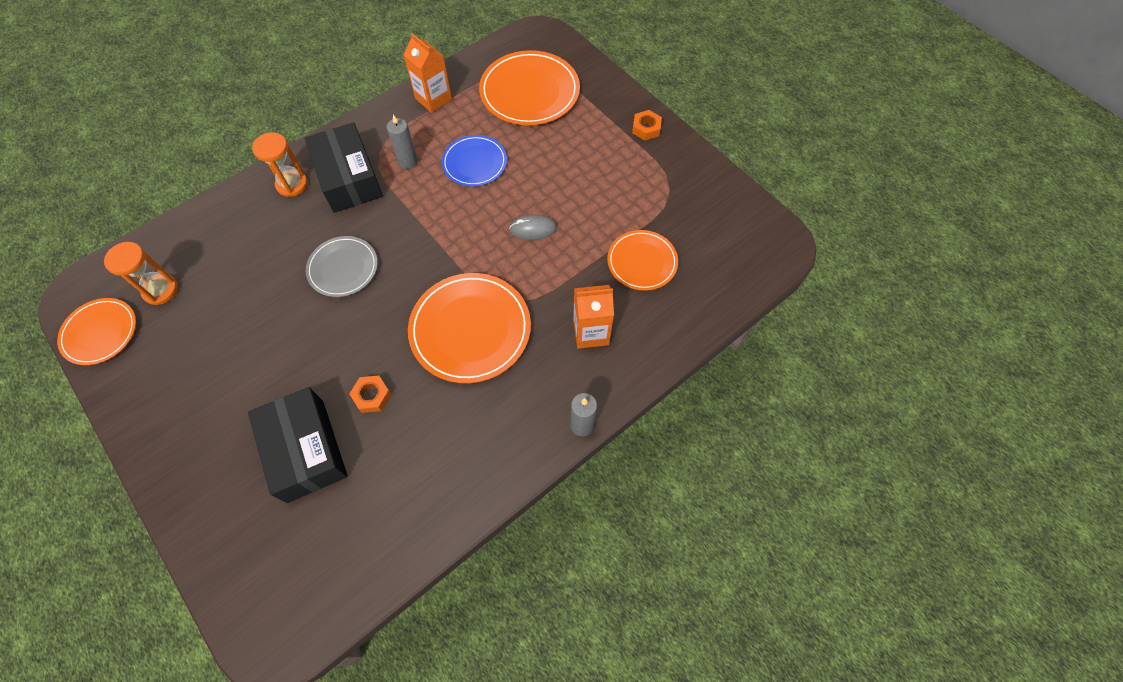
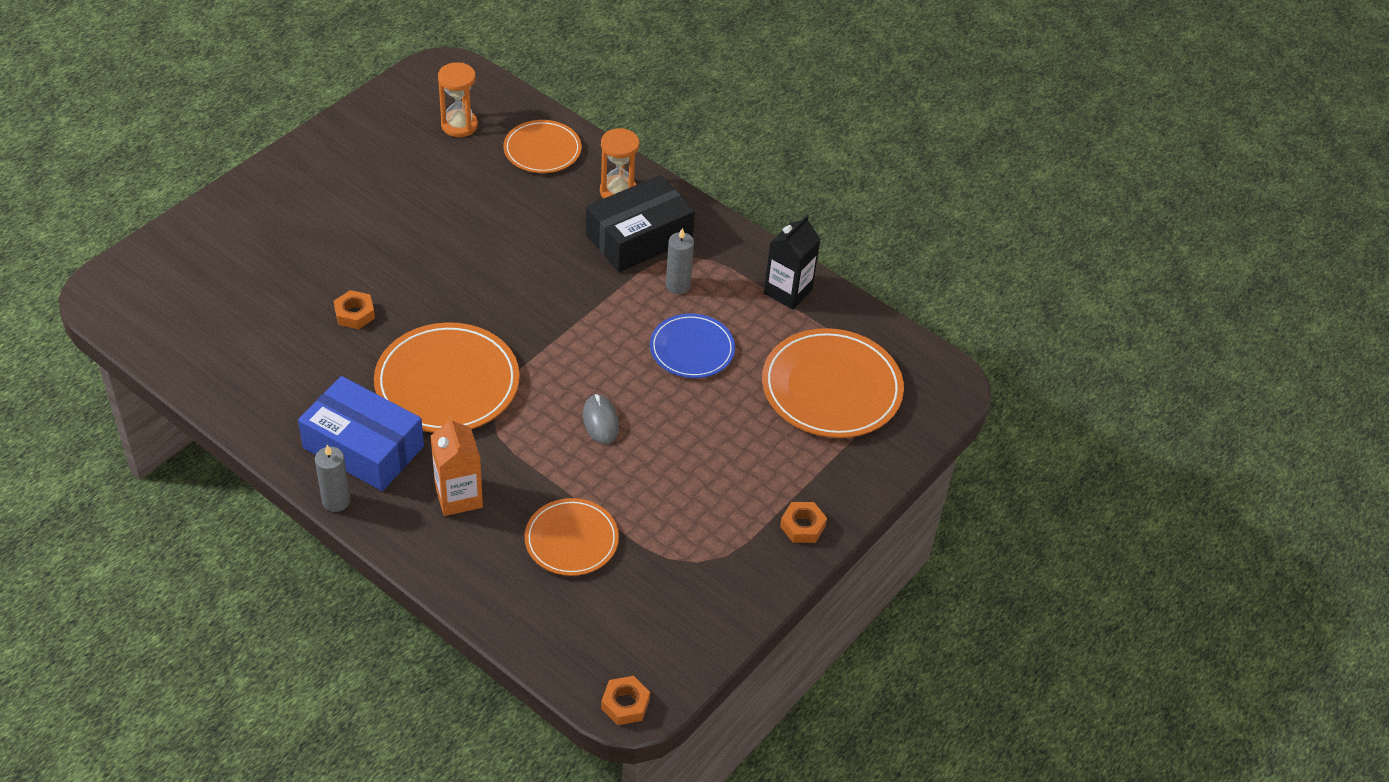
camera: 75 degrees right, 15 degrees down
(100, 333) = (404, 97): orange plate -> orange plate (542, 150)
(305, 450) = (289, 275): black box -> none
(343, 268) = (511, 258): grey plate -> none
(433, 99) = (788, 291): orange carton -> black carton
(527, 399) = (363, 447): none -> blue box
(784, 248) = (625, 704): none -> orange nut

